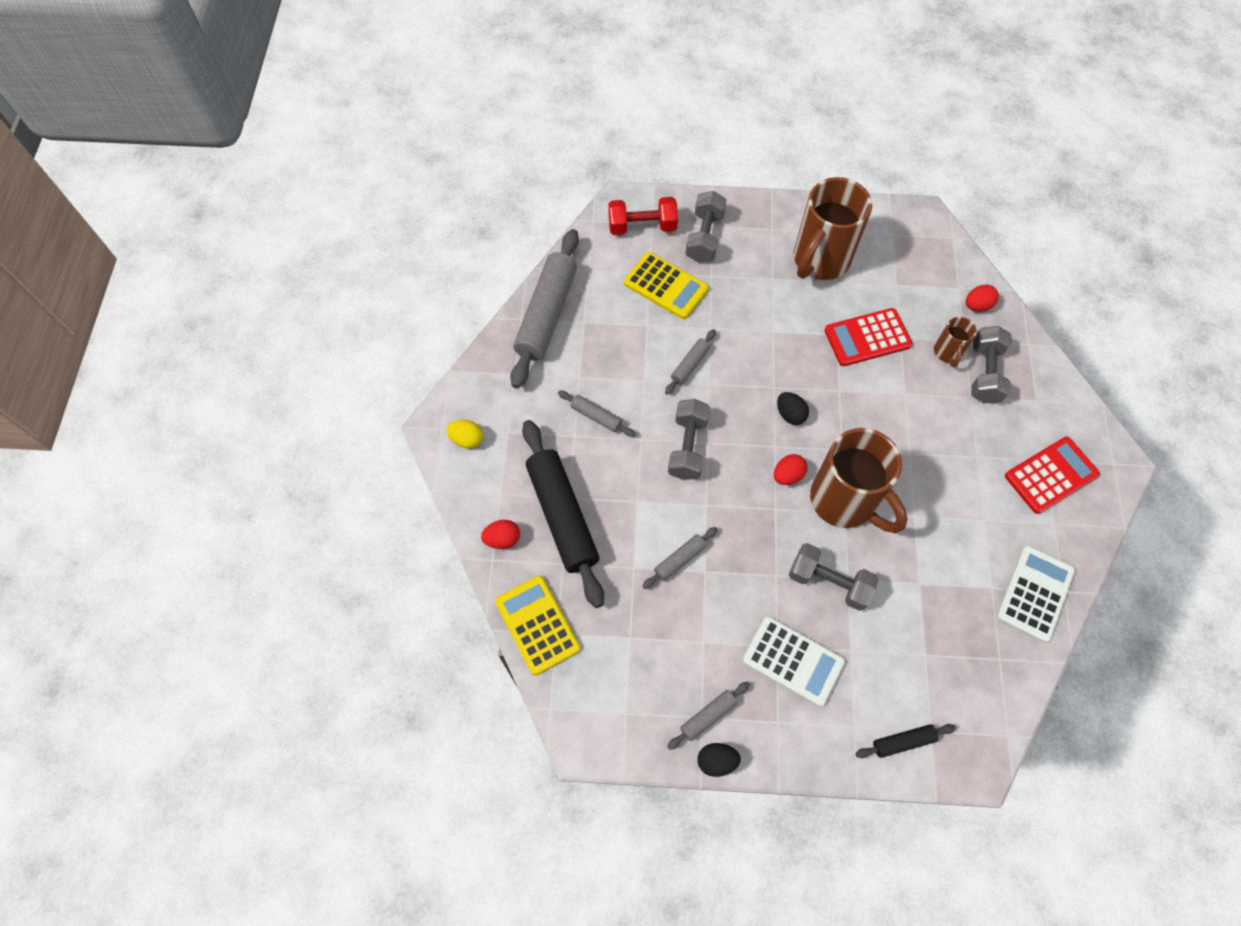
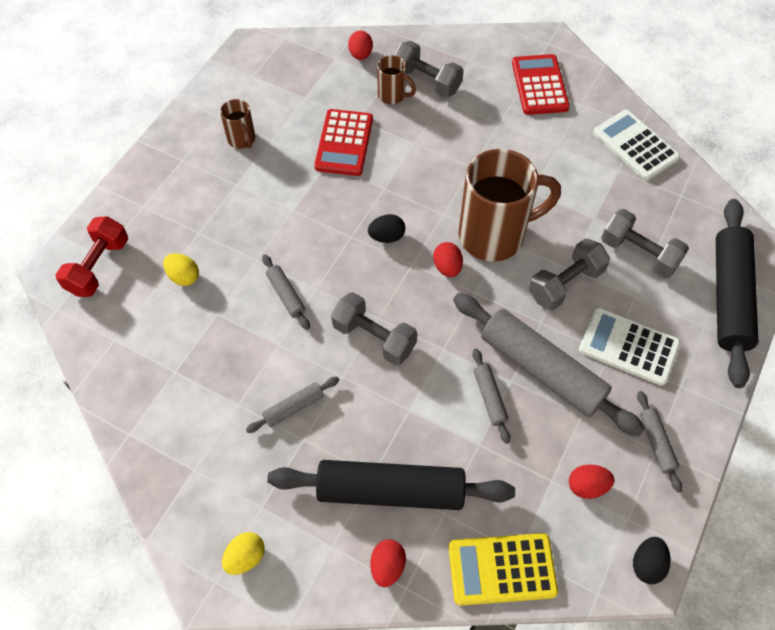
camera: 65 degrees left, 5 degrees down
(547, 314) = (141, 405): grey rolling pin -> grey rolling pin (541, 369)
(639, 668) = (587, 486): none -> red egg
(666, 286) = (184, 277): yellow calculator -> yellow egg
(704, 237) = (151, 218): grey dumbbell -> grey dumbbell (639, 253)
(716, 761) = (701, 455): black egg -> black egg (647, 564)
(793, 661) = (628, 347): white calculator -> white calculator turned 120 degrees counterclockwise
(819, 260) = (242, 140): brown mug -> brown mug, size x0.47
(903, 742) = (729, 297): black rolling pin -> black rolling pin, size x2.20

